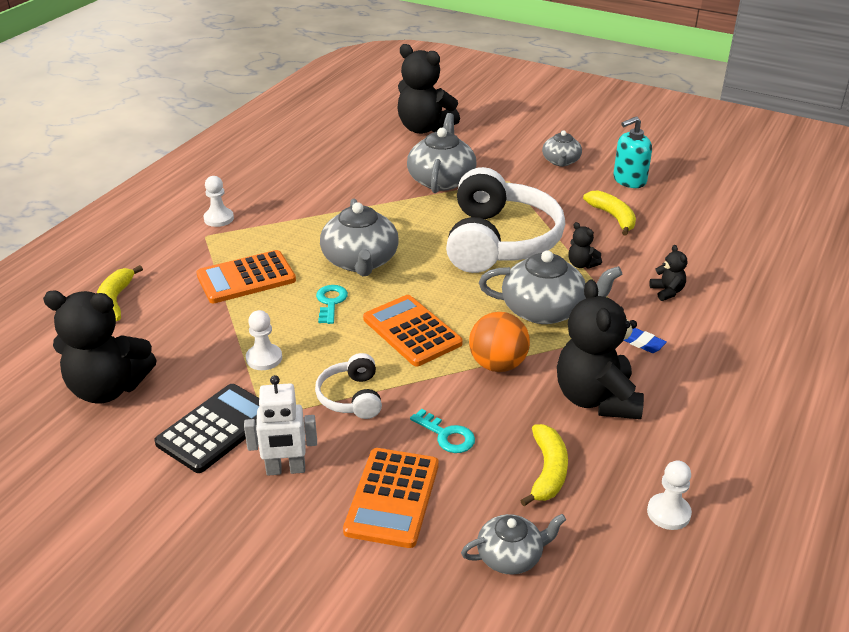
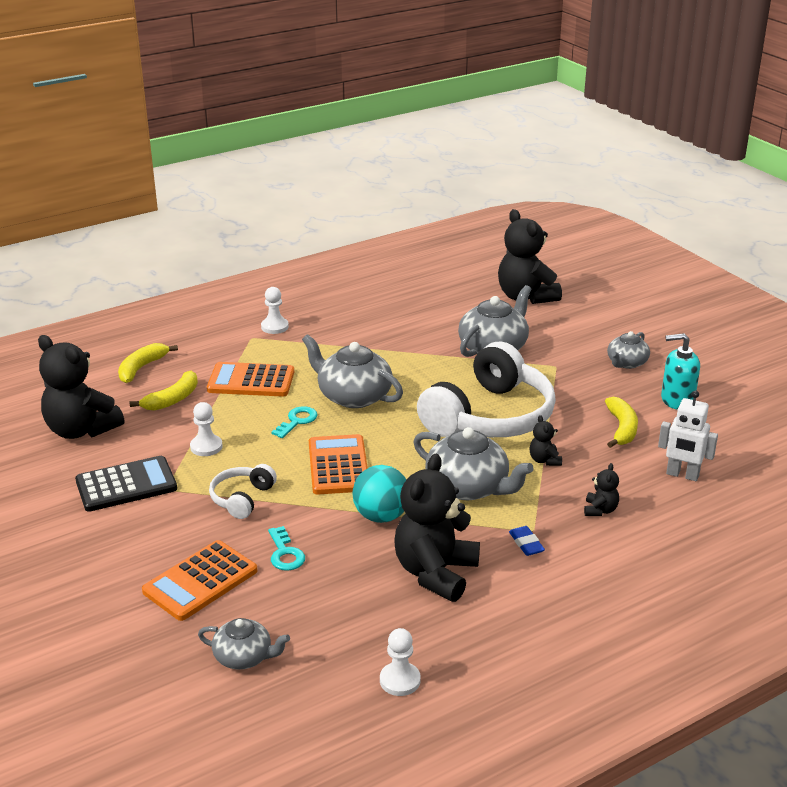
camera: 30 degrees right, 5 degrees down
(285, 469) = (146, 532): white robot -> white robot (682, 475)
(360, 261) = (353, 396): grey teapot -> grey teapot turned 105 degrees clockwise
(498, 365) = (381, 516): orange ball -> turquoise ball
(547, 471) = (335, 610): yellow banana -> yellow banana (172, 399)

